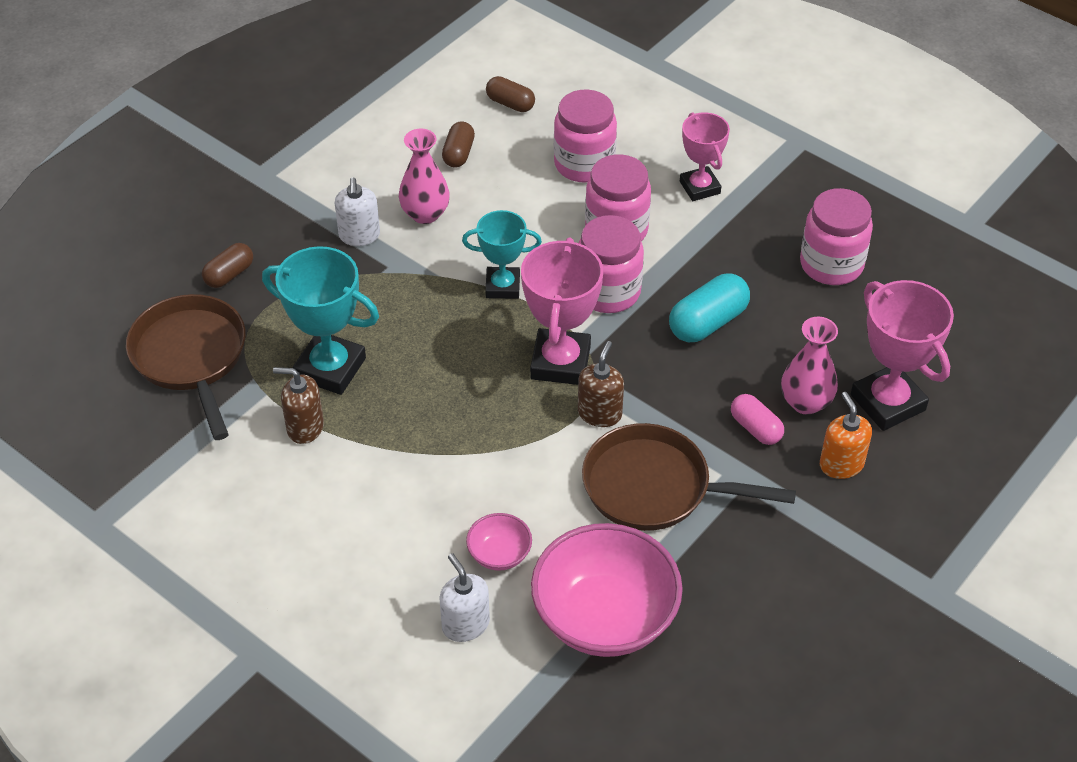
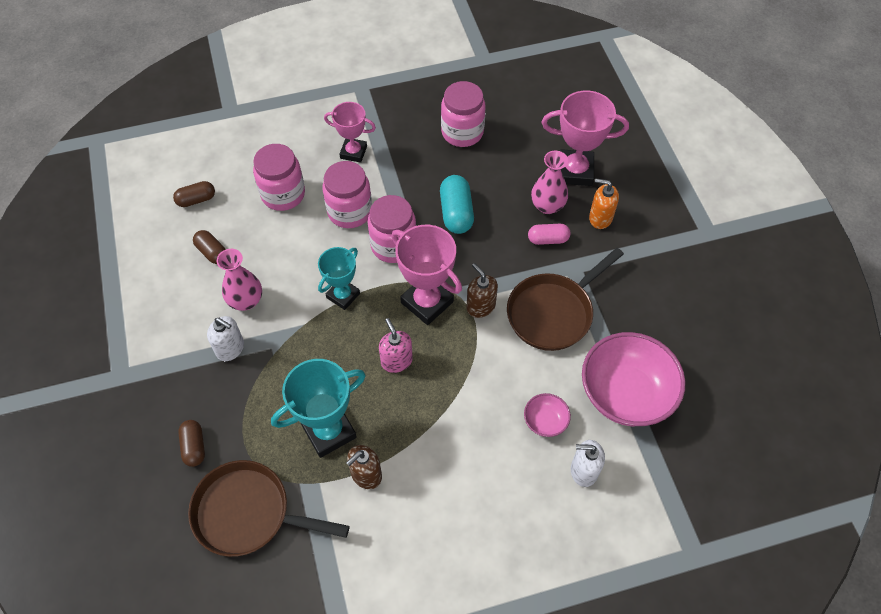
camera: 55 degrees left, 10 degrees up
(461, 377) = (396, 361): none -> pink soap dispenser

